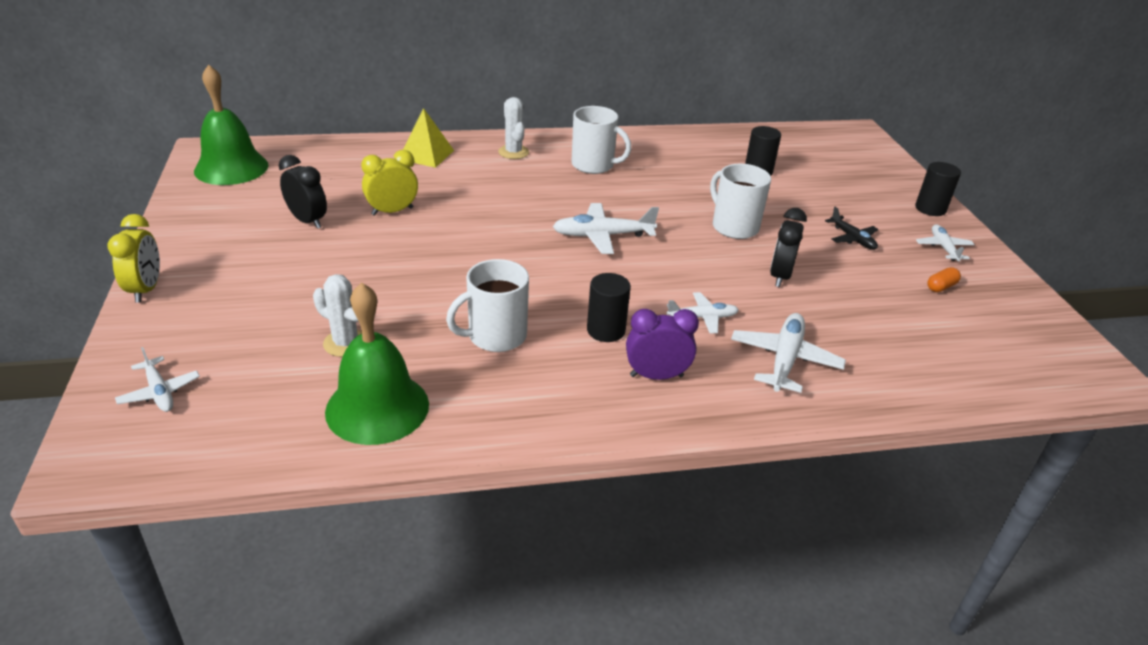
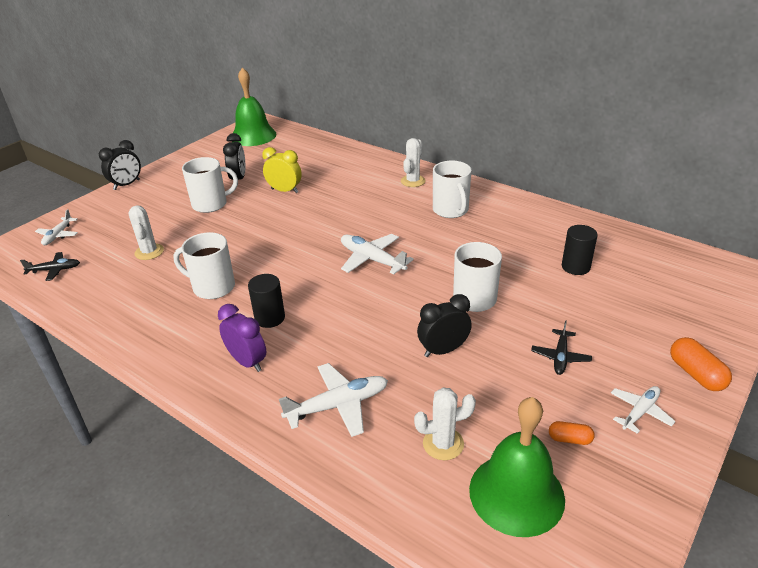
camera: 50 degrees right, 0 degrees up
(146, 289) = (126, 185): yellow clock -> black clock
(245, 429) = (54, 270): none -> black plane
(325, 260) = (211, 204): none -> white mug
(377, 407) = (108, 292): green bell -> green bell (516, 493)
(426, 154) = (359, 163): yellow pyramid -> none
(702, 318) = (337, 345): white plane -> none
(889, 337) = (443, 444): none -> white cactus
(930, 209) = (696, 374): black cylinder -> orange capsule

